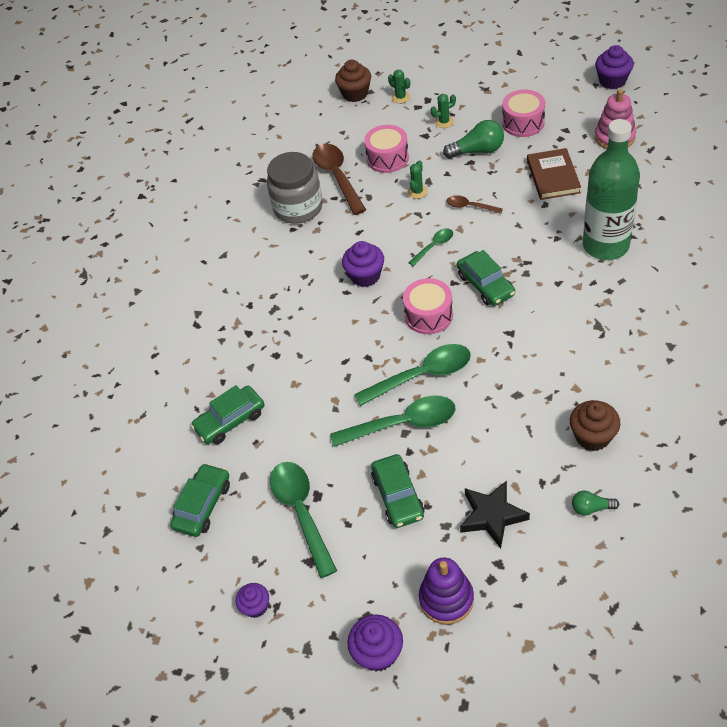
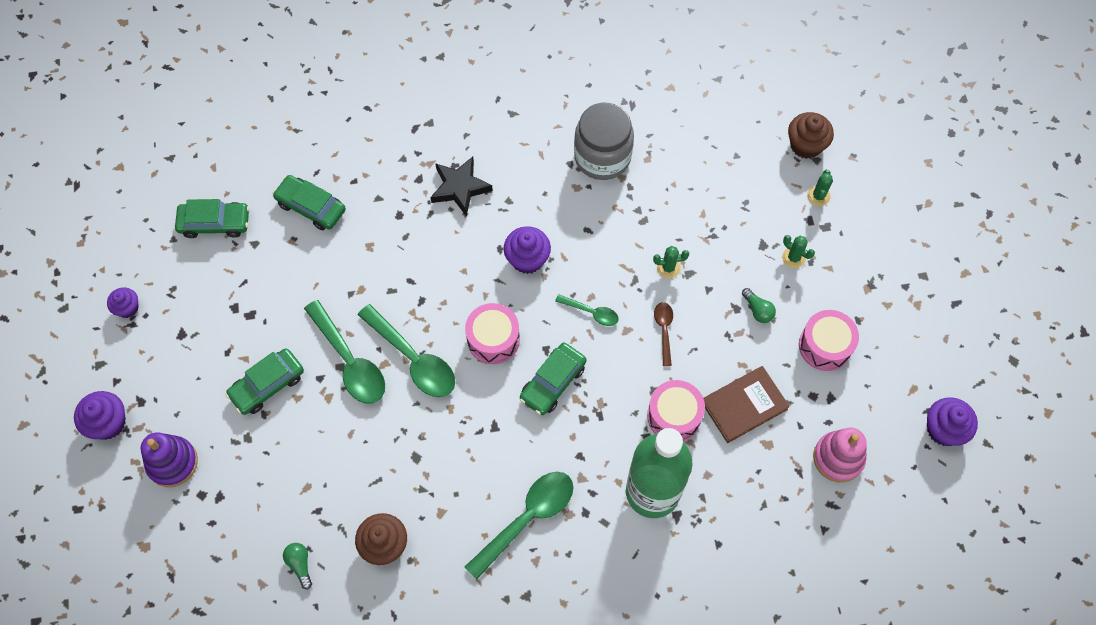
camera: 60 degrees right, 15 degrees up
(301, 512) = (229, 308): green spoon -> green spoon (527, 518)
(337, 177) = (662, 178): brown spoon -> none
(387, 158) = (710, 218): pink drum -> pink drum (674, 416)
(477, 151) = (758, 310): green light bulb -> green light bulb, size x0.58
(492, 516) = (268, 476): black star -> black star (460, 188)

